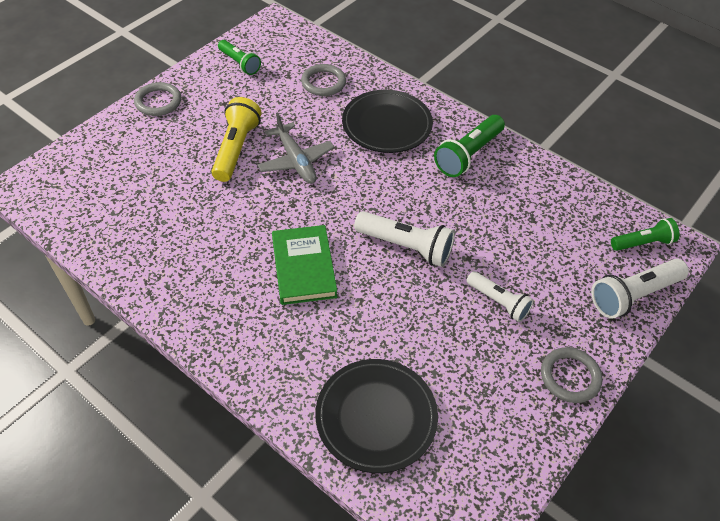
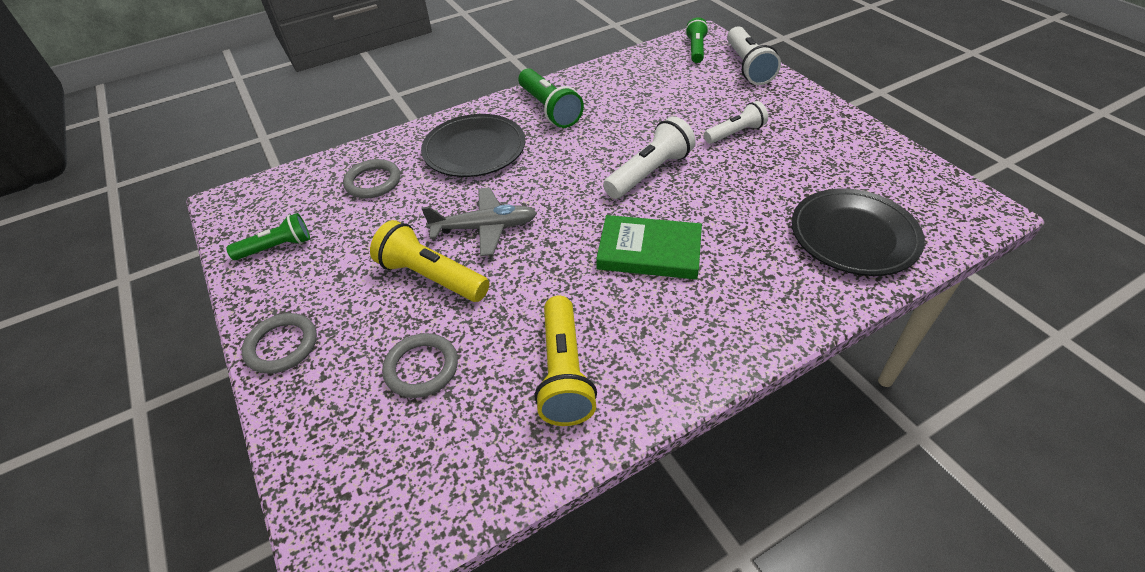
camera: 65 degrees left, 5 degrees down
(168, 244) = (563, 373): none -> yellow flashlight
(570, 377) = (822, 116): grey ring -> grey ring (421, 368)

